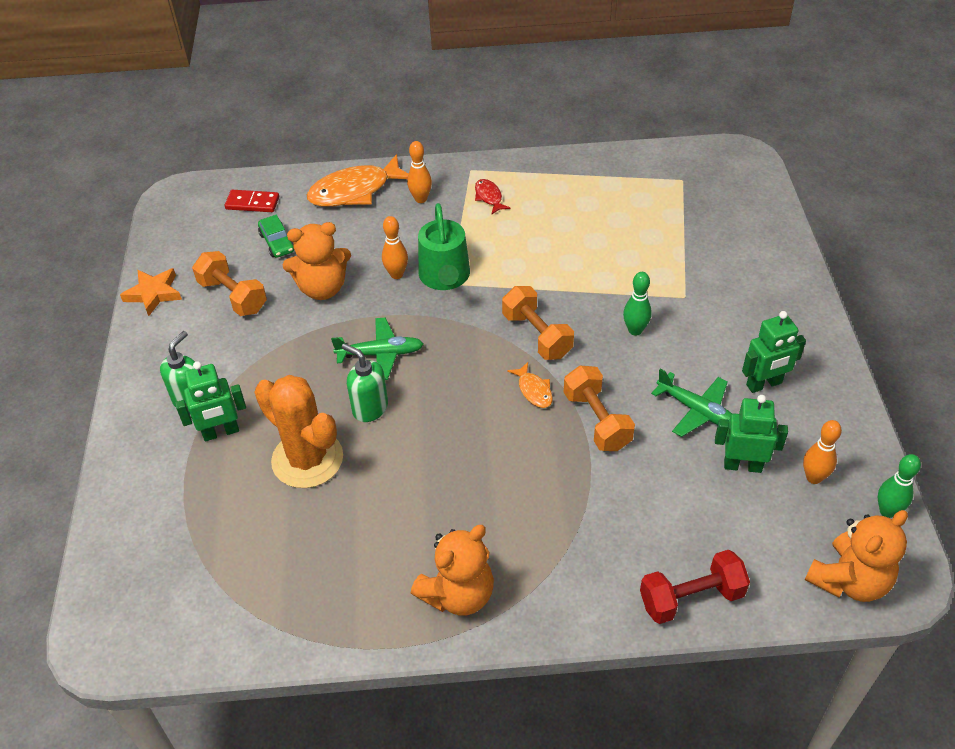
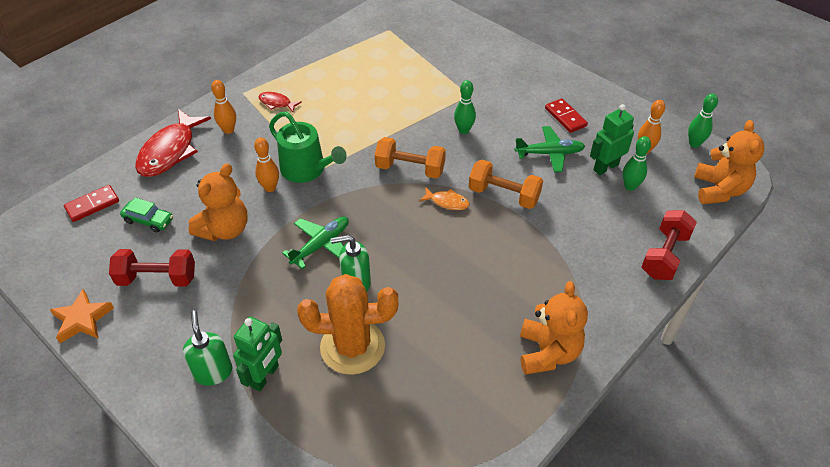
camera: 45 degrees left, 0 degrees up
(233, 296) = (157, 278): orange dumbbell -> red dumbbell
(355, 191) = (170, 151): orange fish -> red fish
(744, 503) = (630, 186): none -> green bowling pin
(764, 384) = (565, 117): green robot -> red domino

